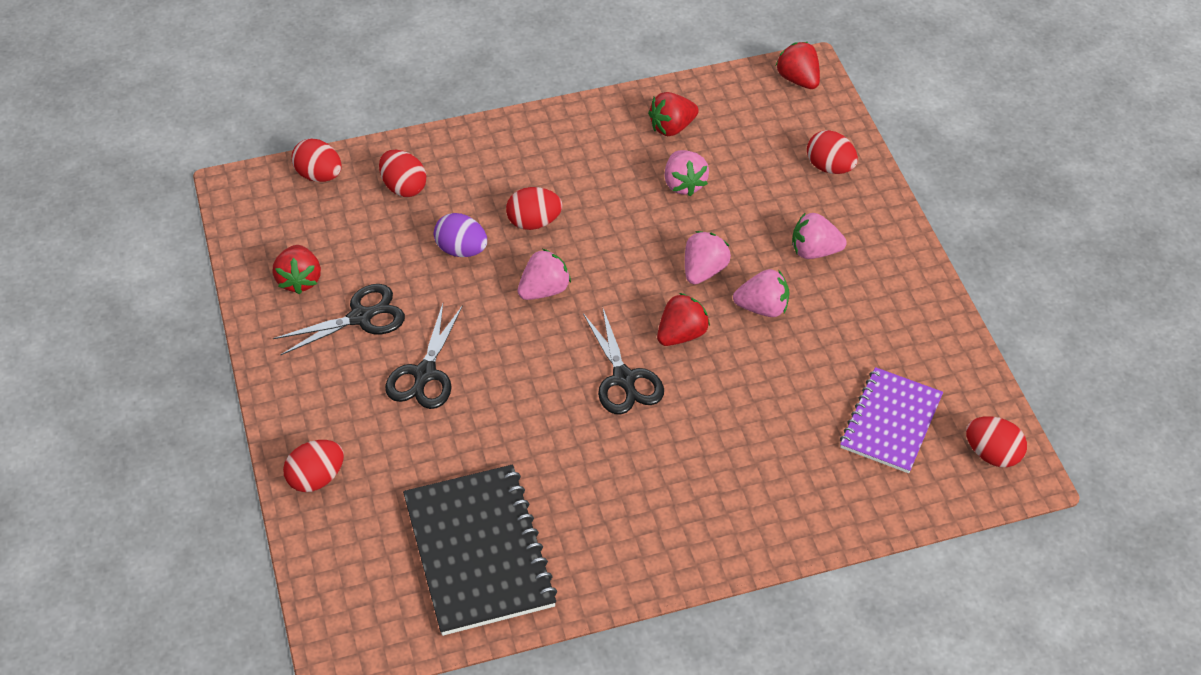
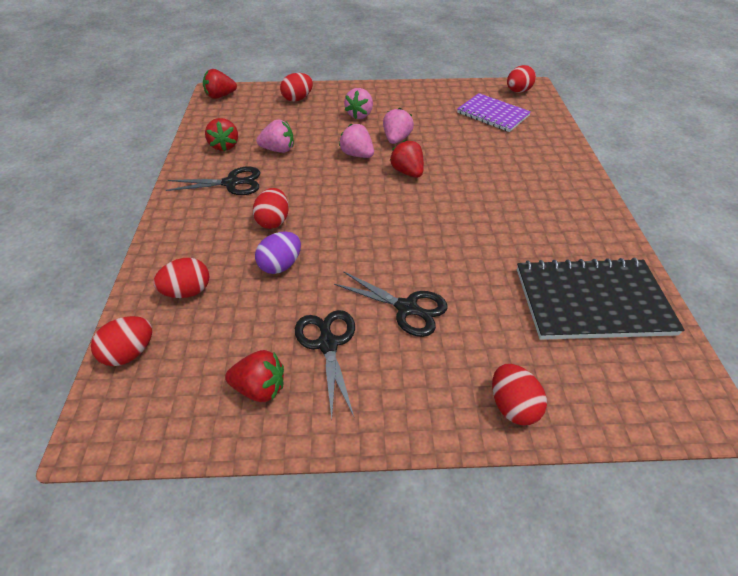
camera: 75 degrees left, 5 degrees down
(544, 290) = (343, 226): pink strawberry -> none
(624, 379) = (439, 202): black scissors -> black scissors (232, 183)

